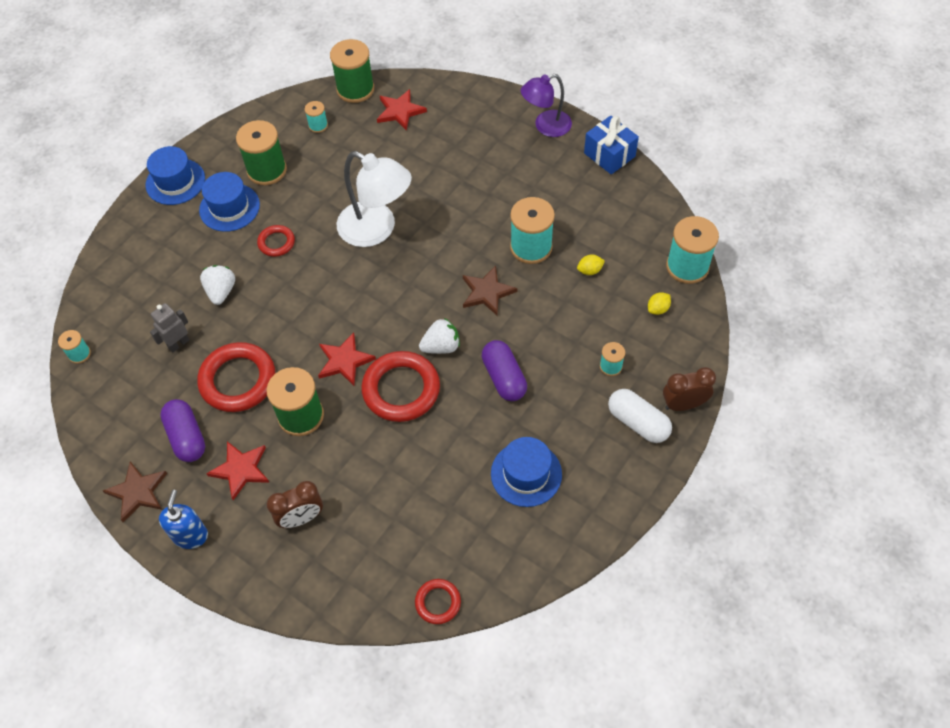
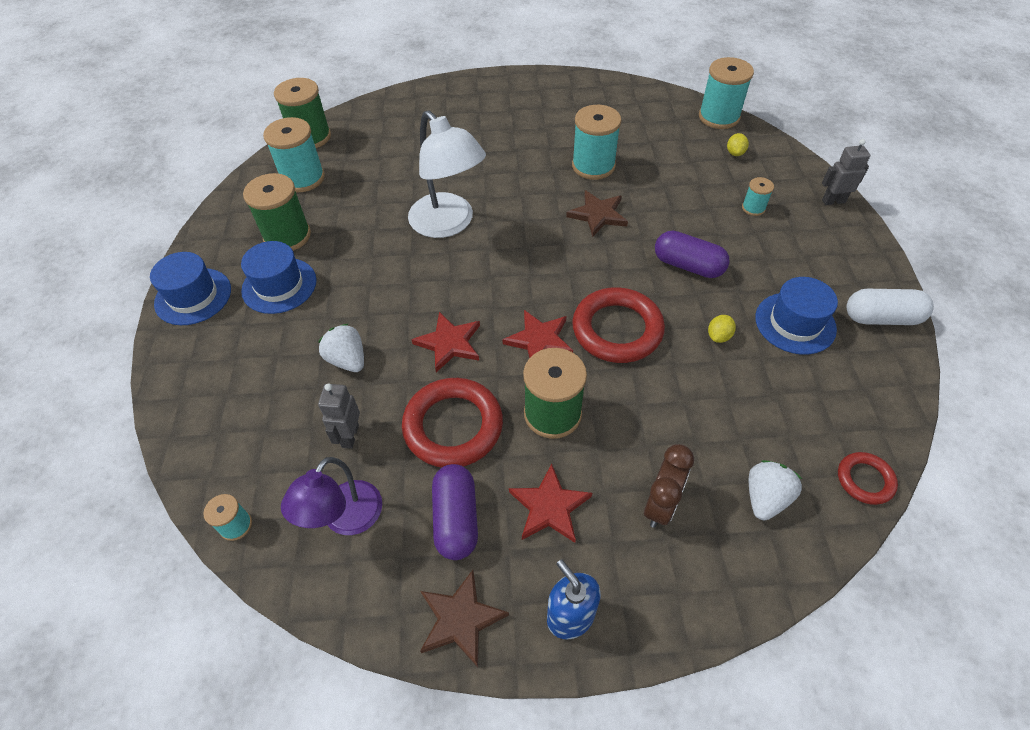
camera: 40 degrees left, 5 degrees down
(186, 437) = (456, 518): purple capsule -> purple capsule turned 60 degrees clockwise
(276, 243) = (362, 286): red ring -> none
(318, 125) = (303, 178): turquoise spool -> turquoise spool, size x1.98
(376, 230) = (448, 224): white lamp -> white lamp turned 60 degrees clockwise
(400, 111) = (370, 133): red star -> red star (449, 343)
(441, 346) = (610, 275): white strawberry -> white strawberry (765, 498)
(546, 126) = (506, 86): purple lamp -> purple lamp (345, 519)
(589, 270) = (656, 156): yellow lemon -> yellow lemon (718, 336)
(609, 155) = (576, 80): blue gift -> none
(638, 422) = (821, 232): white capsule -> white capsule (881, 318)
(683, 404) = (833, 201): brown clock -> grey robot

